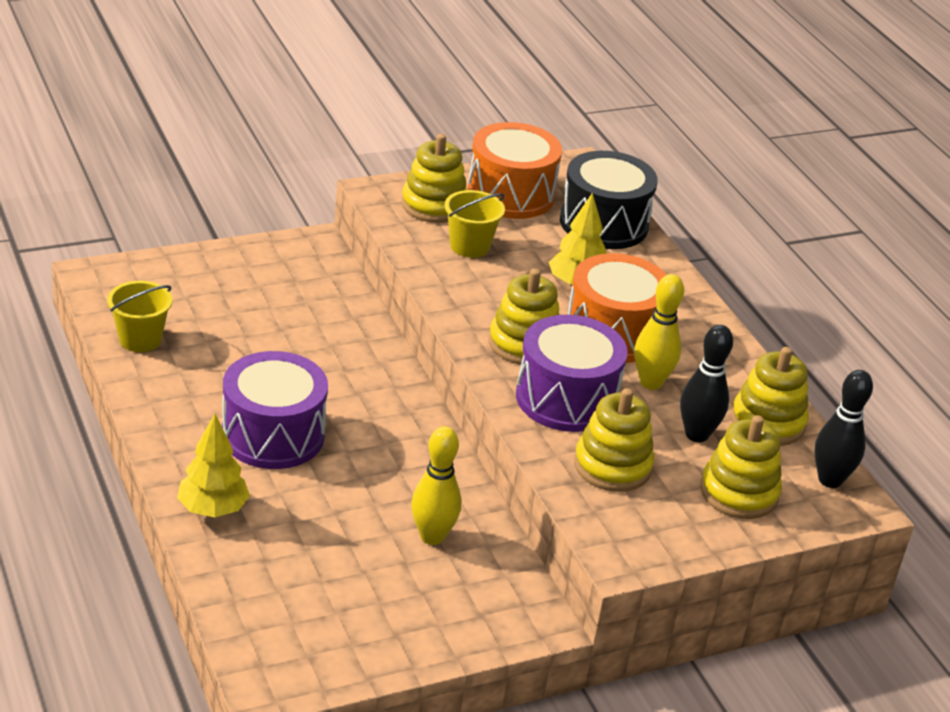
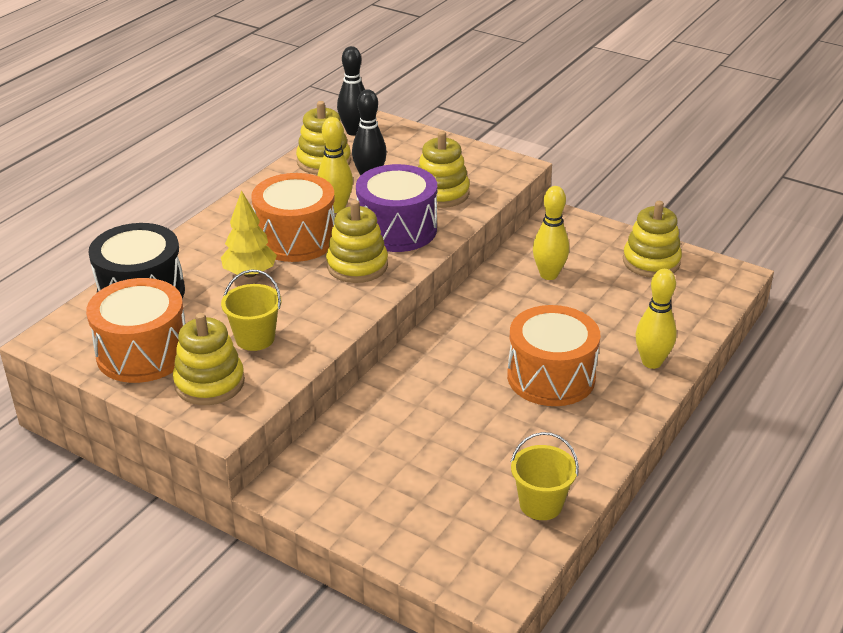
camera: 120 degrees left, 0 degrees up
(213, 509) = (651, 362): yellow tree -> yellow bowling pin
(273, 435) = (551, 377): purple drum -> orange drum
(739, 493) = (406, 152): yellow stacking toy -> yellow stacking toy (651, 262)

